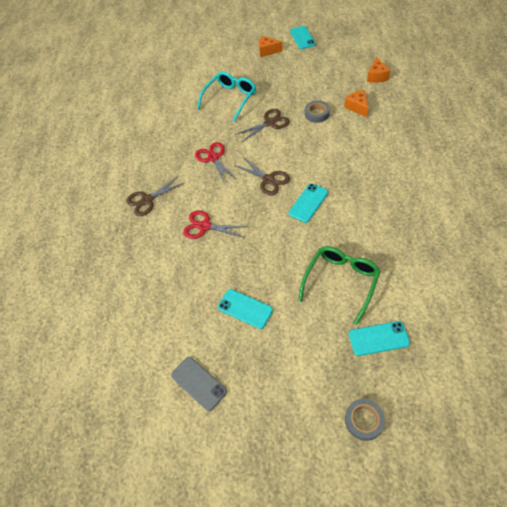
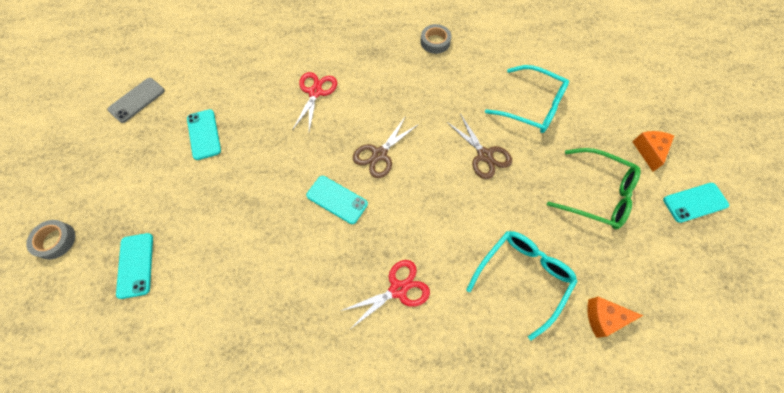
camera: 80 degrees right, 10 degrees up
(147, 200) = (359, 37): brown scissors -> none
(213, 158) = (420, 94): red scissors -> red scissors (398, 289)
(245, 309) = (204, 134): turquoise phone -> turquoise phone turned 45 degrees counterclockwise
(317, 114) = (504, 217): grey tape -> grey tape (435, 42)
(341, 282) = (215, 230): green glasses -> green glasses (596, 194)
(357, 107) = (522, 277): orange cheese -> turquoise glasses

